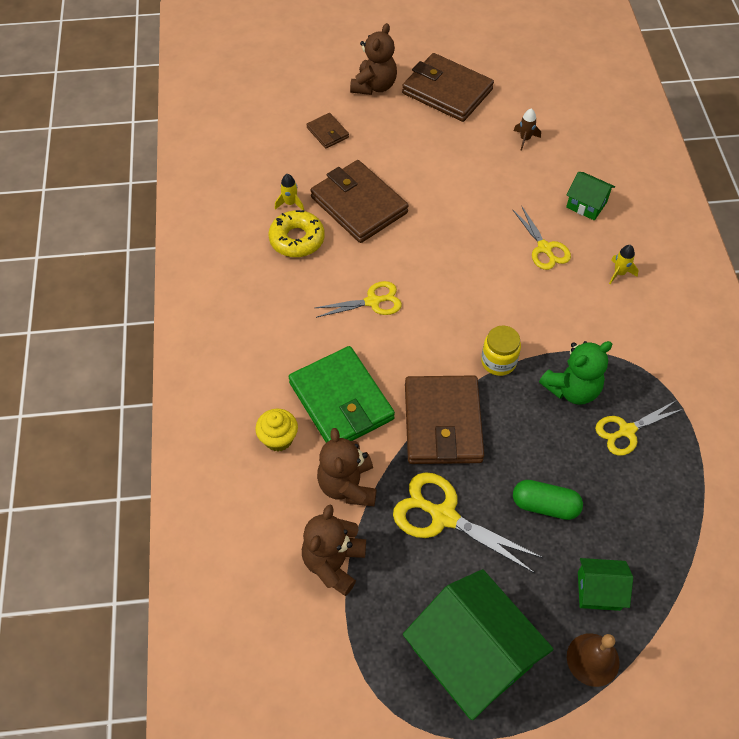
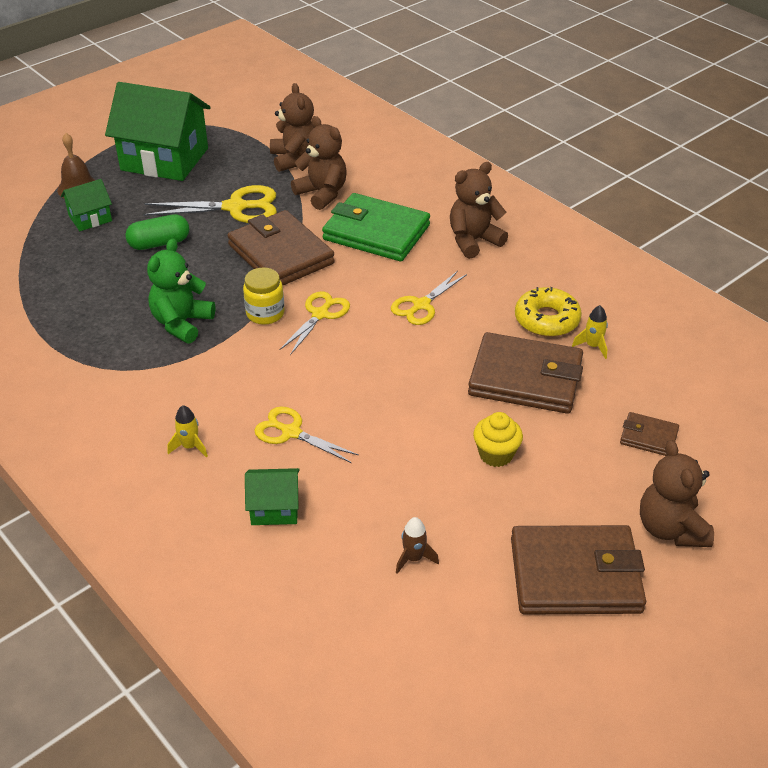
camera: 145 degrees right, 15 degrees down
(271, 343) = (473, 241): none -> brown teddy bear
(278, 439) = (400, 194): yellow cupcake -> yellow cupcake (496, 454)
(626, 431) = (113, 315): yellow scissors -> yellow scissors (320, 314)

